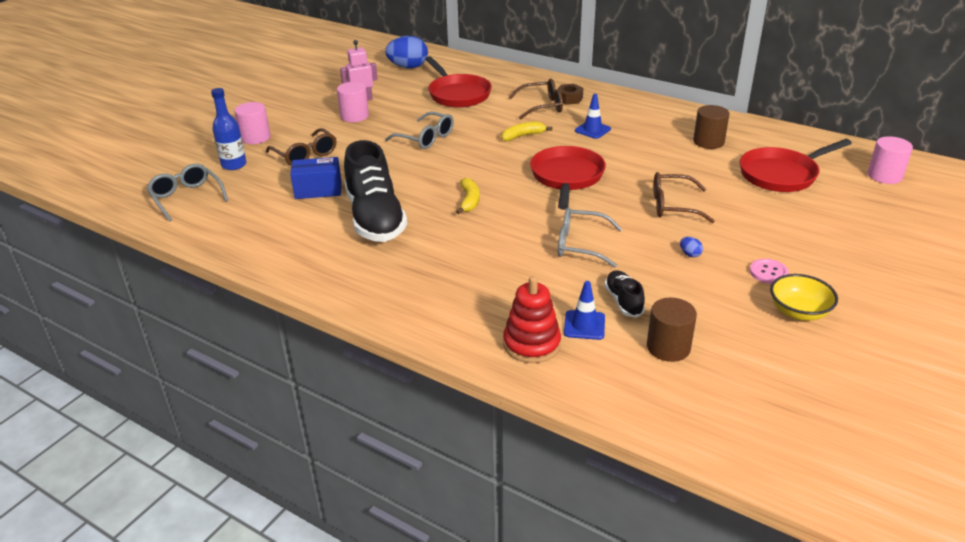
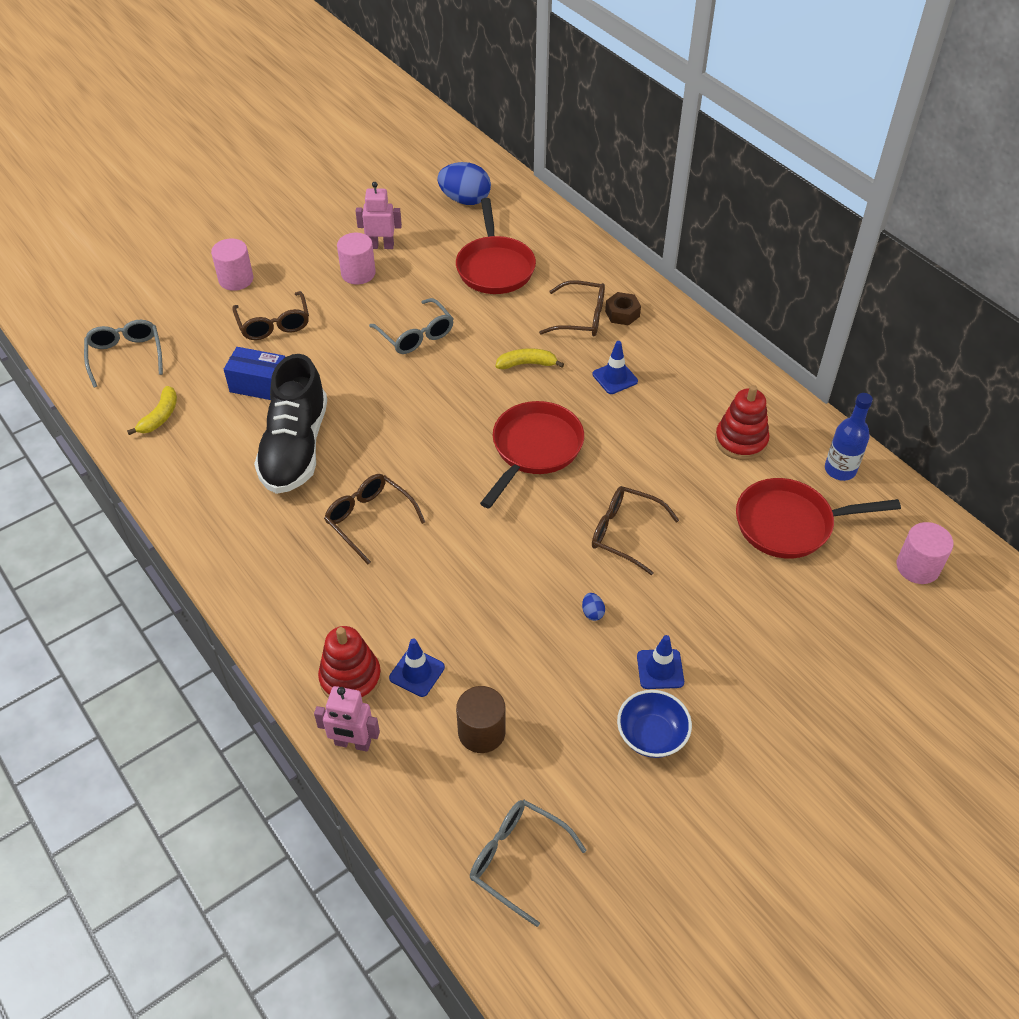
camera: 20 degrees right, 15 degrees up
(234, 165) = (194, 318): blue bottle -> blue bottle (840, 470)
(469, 201) = (406, 452): yellow banana -> yellow banana (160, 416)
(470, 245) = (369, 520): none -> brown glasses
(567, 386) = (352, 743): none -> pink robot
(581, 245) = (484, 559): grey glasses -> grey glasses (518, 860)
(623, 301) = (477, 655): black shoe -> none
(708, 142) = (741, 441): brown cylinder -> red stacking toy
(768, 272) = (660, 669): pink button -> blue traffic cone
(798, 312) = (651, 735): yellow bowl -> blue bowl

